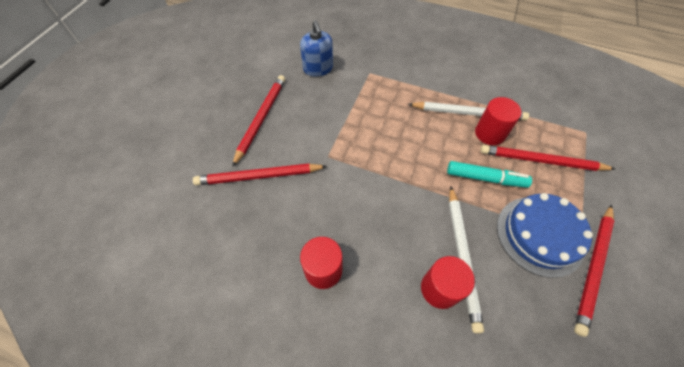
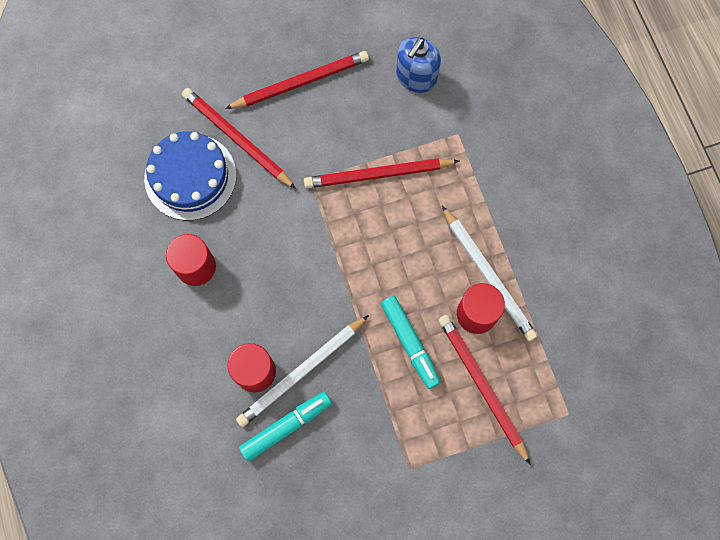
camera: 50 degrees right, 15 degrees up
(500, 298) = (286, 426): none -> turquoise marker
(540, 235) = (382, 429): blue cake -> blue cake (190, 177)
(593, 268) = (384, 493): red pencil -> red pencil (378, 175)

